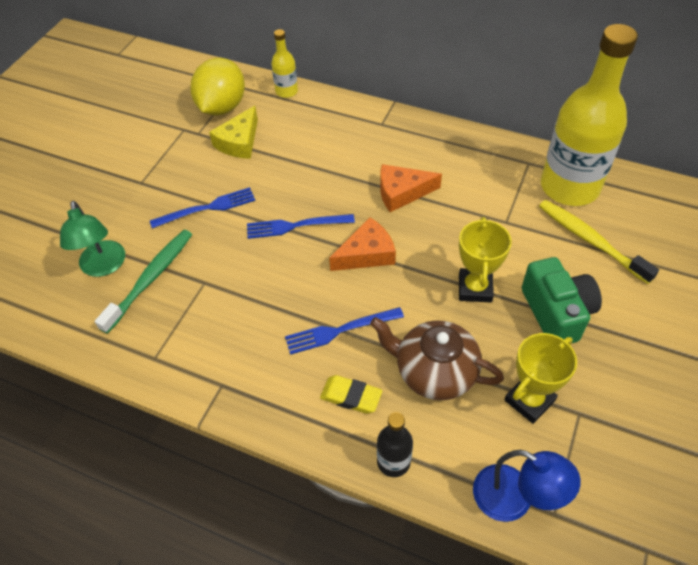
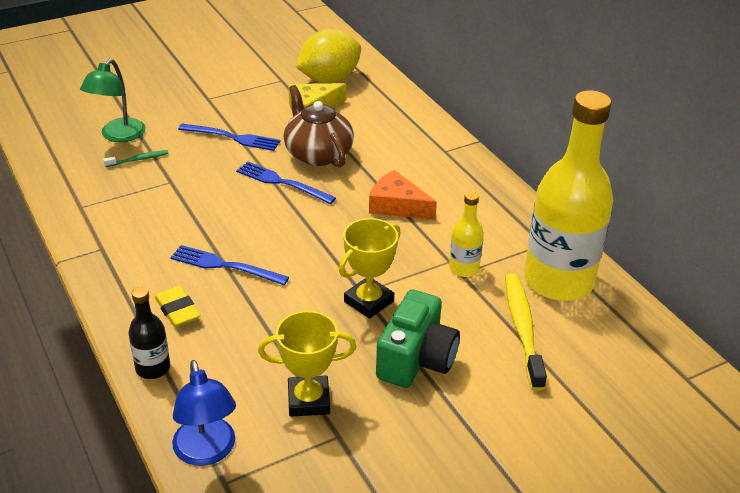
camera: 35 degrees right, 15 degrees down
(150, 279) = (138, 159): green toothbrush -> green toothbrush, size x0.49
(286, 91) = (394, 92): yellow bottle -> yellow bottle (464, 268)
(367, 254) = (312, 230): orange cheese -> none
(434, 371) = (260, 334): brown teapot -> brown teapot (318, 154)

